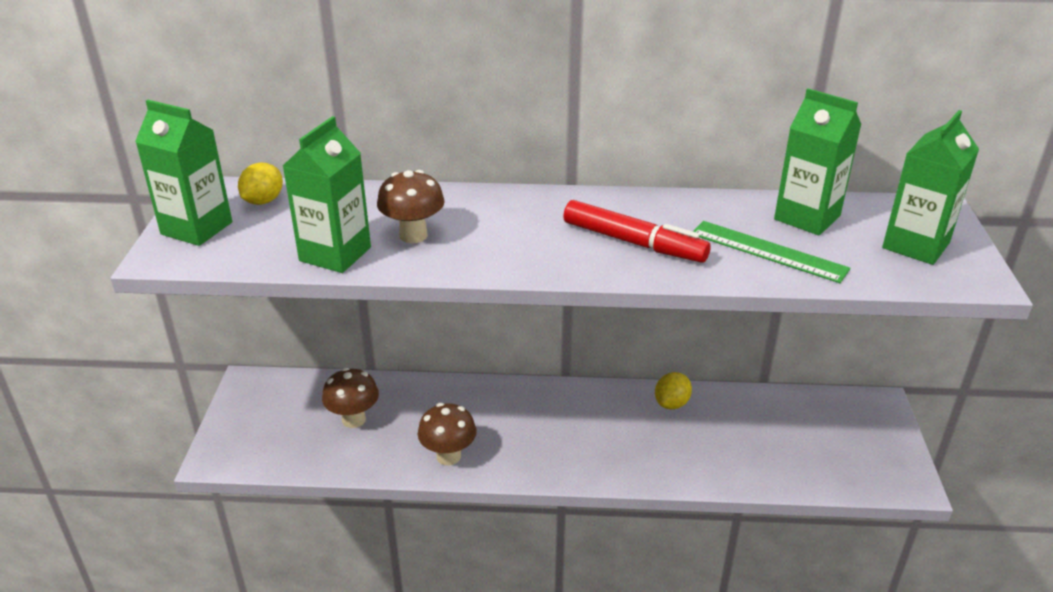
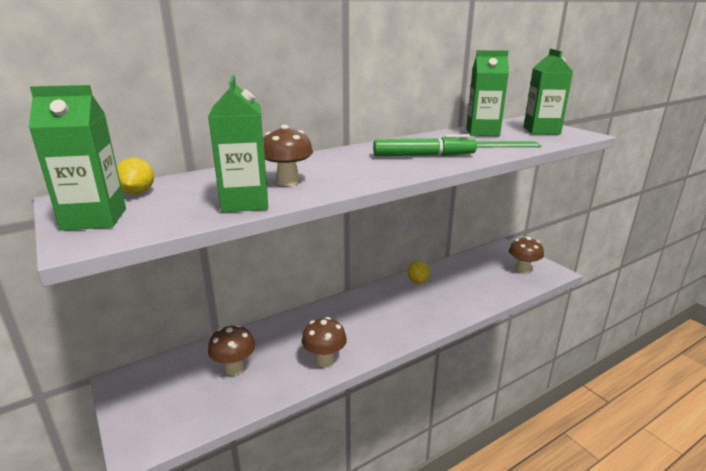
camera: 35 degrees left, 10 degrees down
(633, 242) = (423, 156): red marker -> green marker
(858, 455) = (523, 269): none -> brown mushroom

